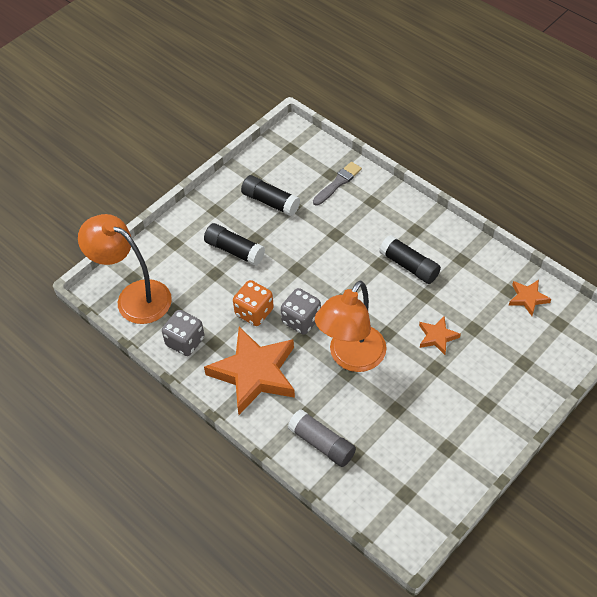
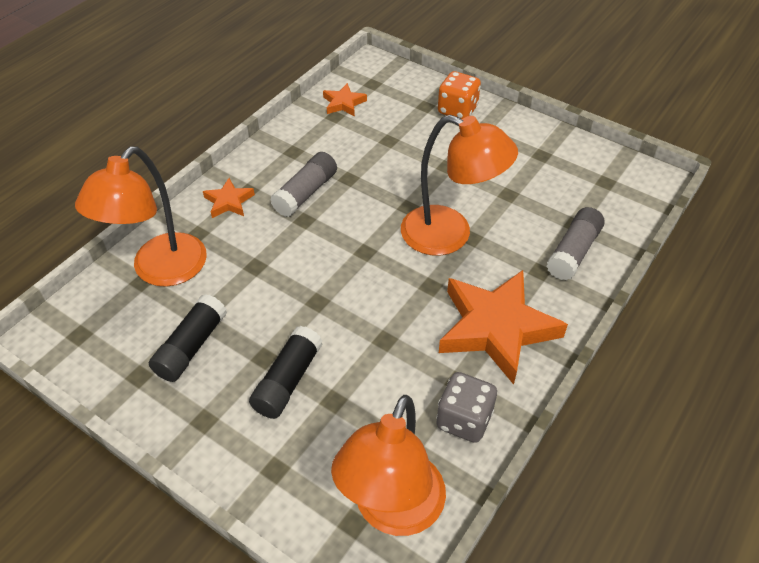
camera: 100 degrees left, 5 degrees down
(254, 312) = (398, 341): orange dice -> orange dice (457, 110)
(301, 320) = (403, 288): grey dice -> none
(338, 183) = (160, 271): grey brush -> orange lamp
(409, 266) = (305, 193): black glue stick -> grey glue stick
(437, 337) = (405, 166): orange star -> orange star (229, 202)

